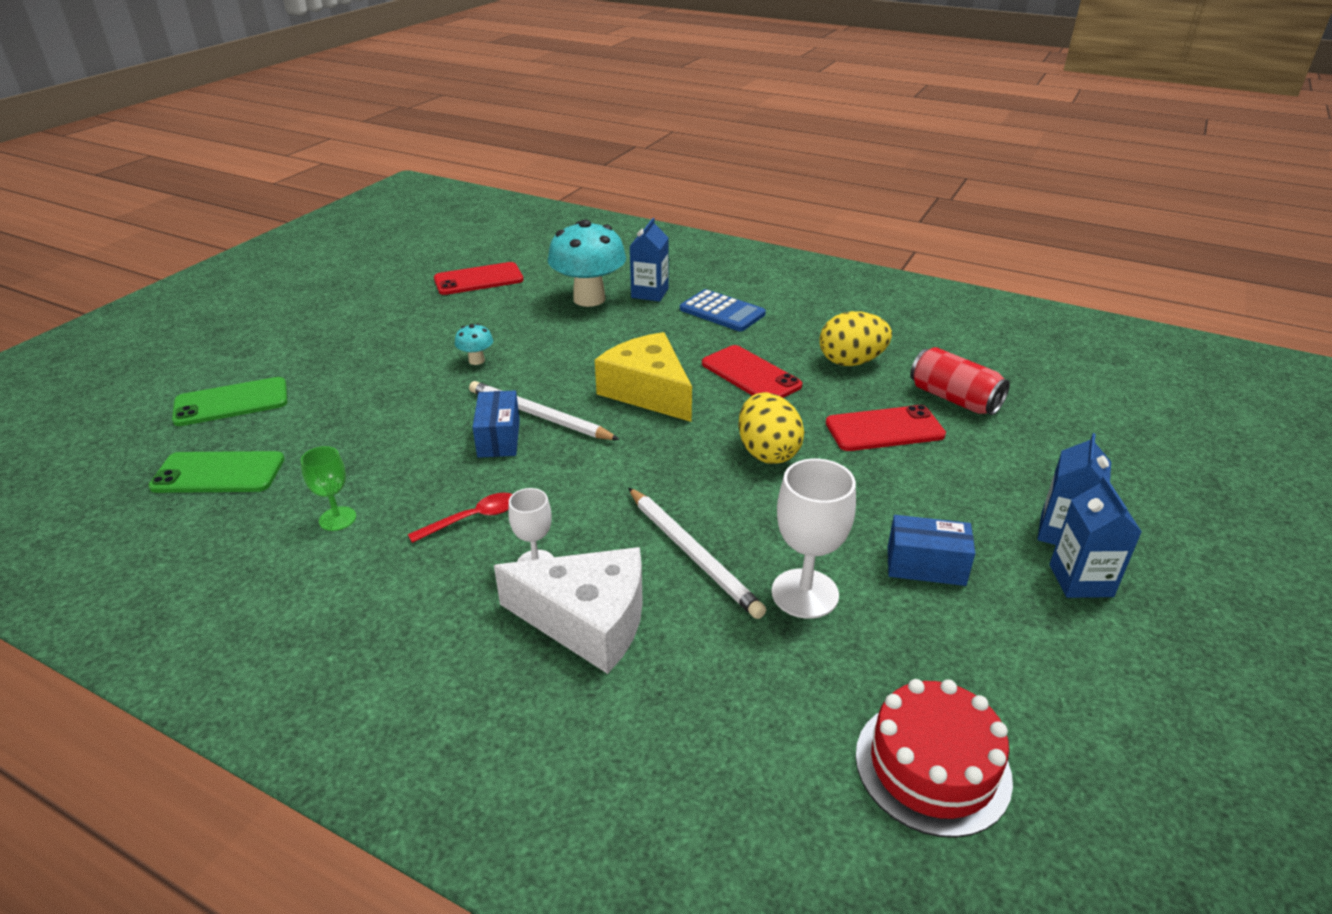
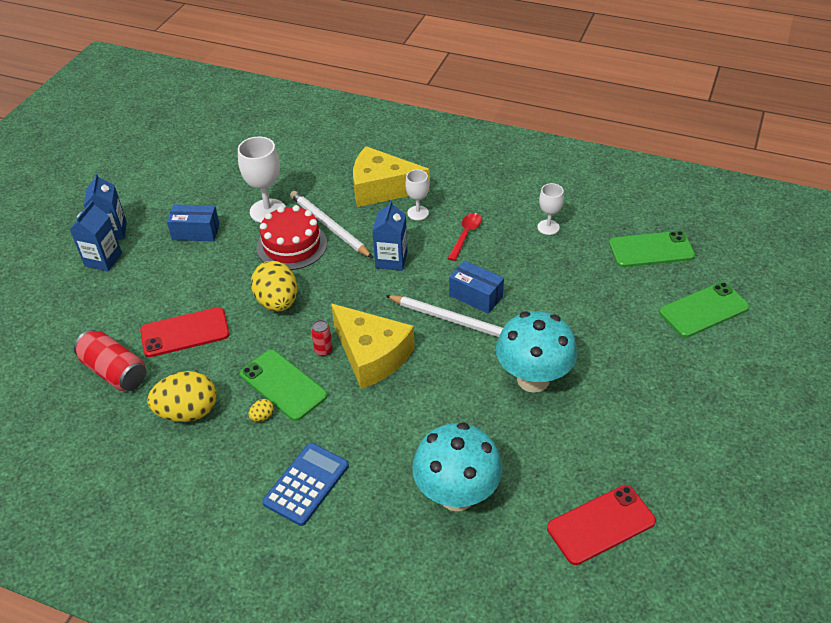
camera: 175 degrees right, 10 degrees up
(337, 519) = (548, 227): green goblet -> white goblet
(473, 518) = (466, 235): red spoon -> red spoon turned 150 degrees clockwise
(476, 360) = (533, 379): turquoise mushroom -> turquoise mushroom, size x2.26
(499, 438) = (476, 296): blue box -> blue box turned 45 degrees counterclockwise
(587, 620) = (382, 188): white cheese -> yellow cheese
(650, 293) = (390, 515): blue carton -> blue carton (391, 260)
(705, 400) = (323, 350): none -> red can
(722, 312) = (306, 484): blue calculator -> blue calculator turned 90 degrees clockwise
(751, 374) = (283, 385): red phone -> green phone
(770, 354) = (262, 416): none -> yellow egg
(932, 766) = (227, 150): red cake -> red cake (292, 245)

